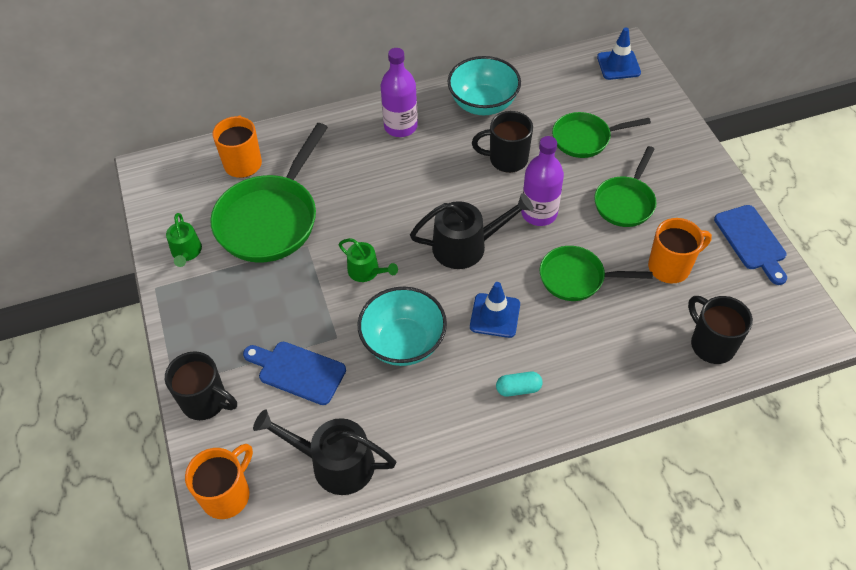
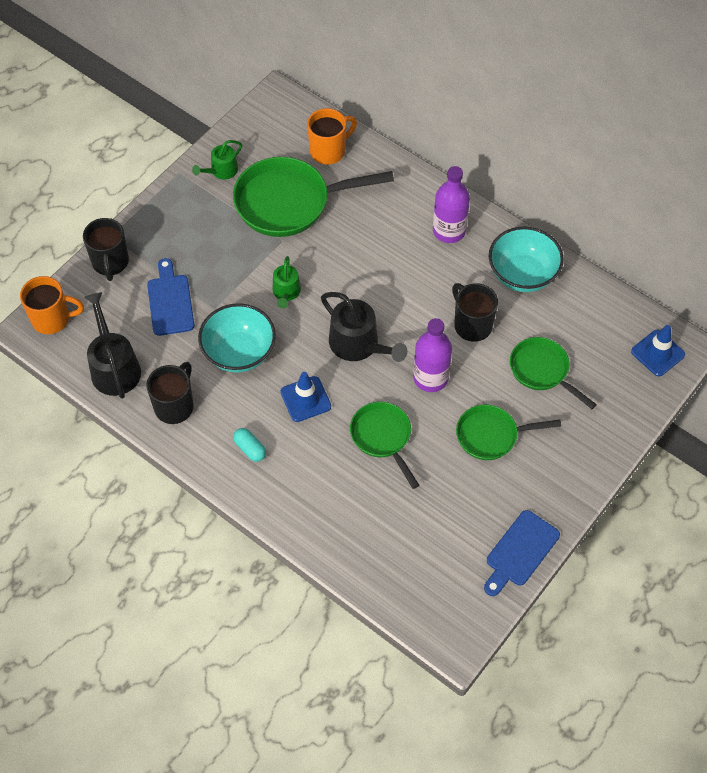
camera: 55 degrees right, 5 degrees up
(670, 267) = (444, 501): orange mug -> none
(711, 344) = (385, 565): black mug -> black mug (175, 406)

